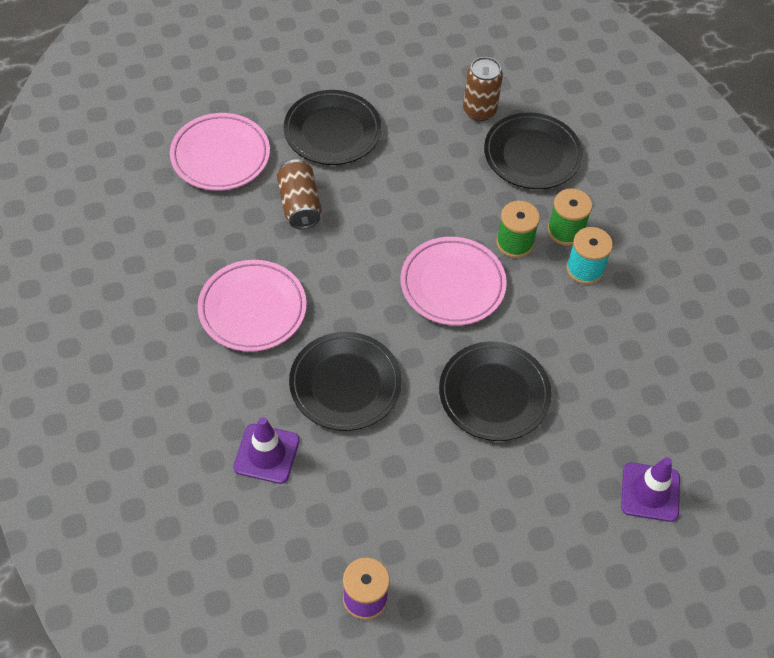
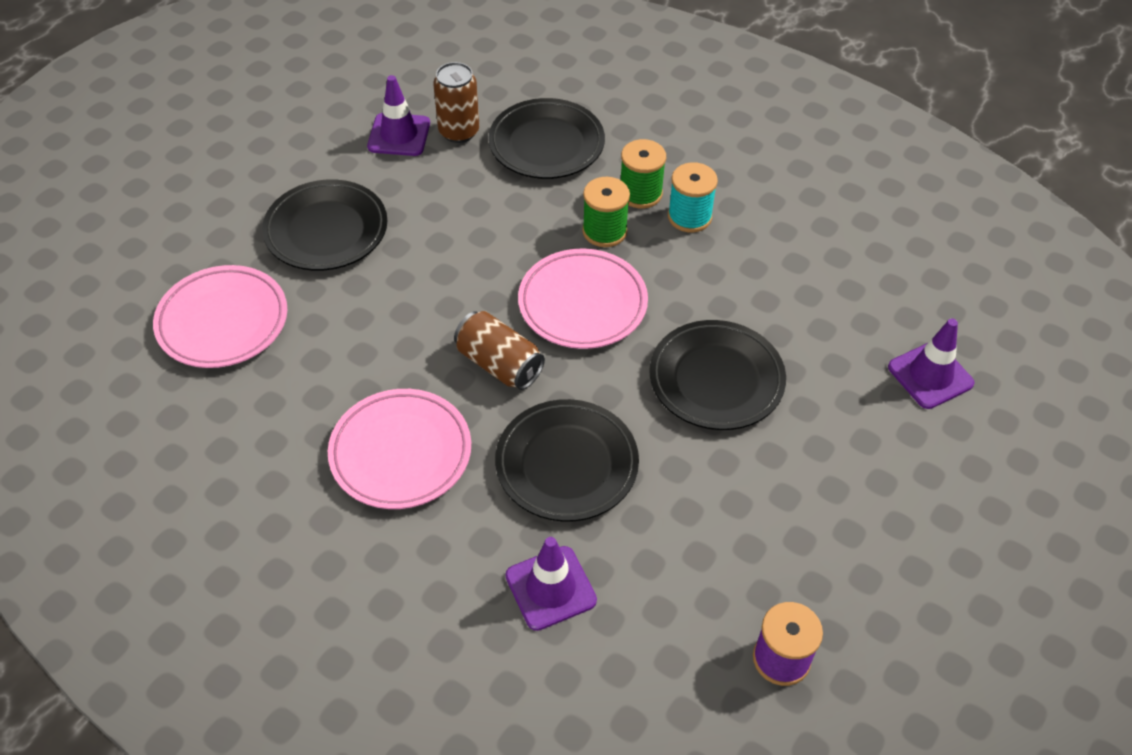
camera: 35 degrees left, 5 degrees down
(299, 205) = (356, 320): brown can -> brown can (499, 364)
(437, 90) = (399, 135): none -> purple traffic cone

